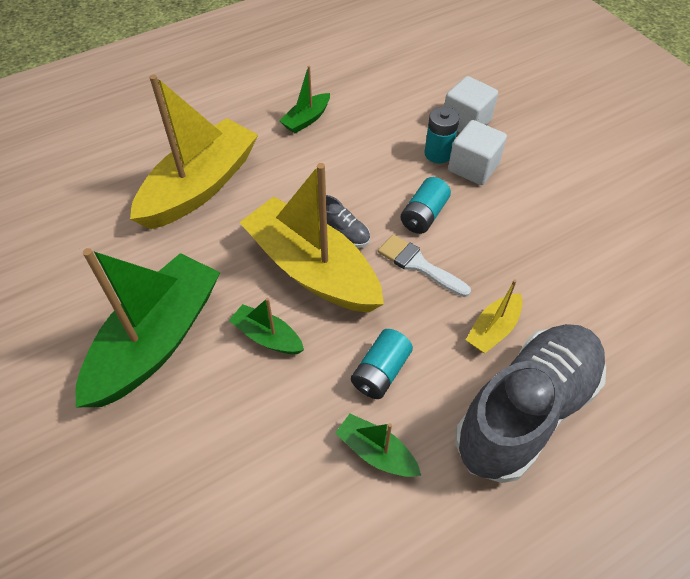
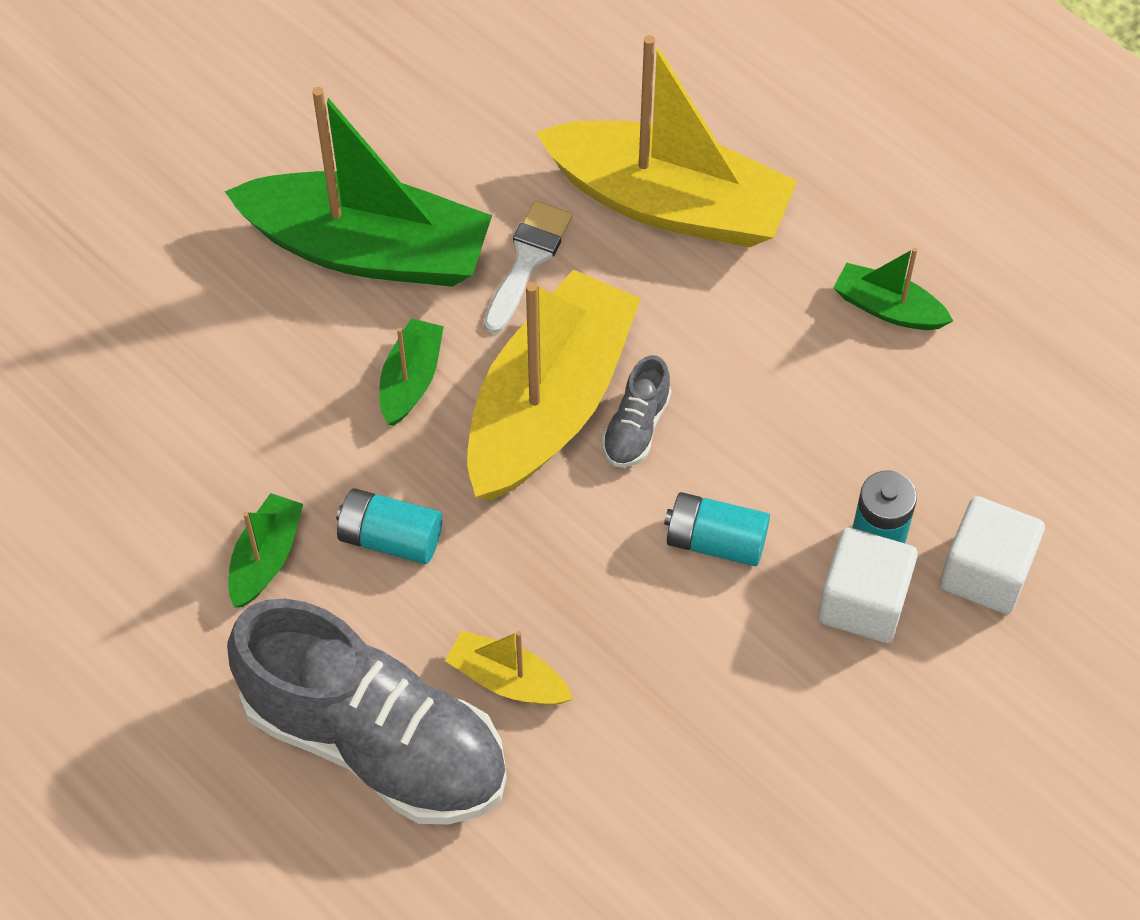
camera: 75 degrees right, 5 degrees up
(418, 265) = (604, 552): white brush -> white brush (527, 260)

